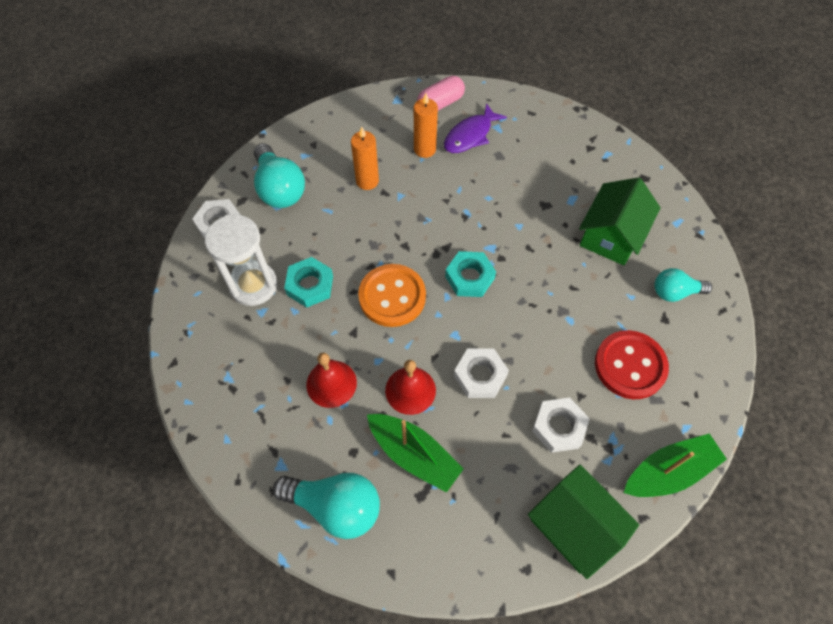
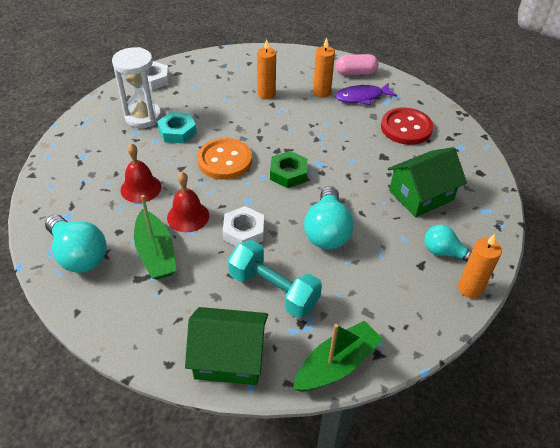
camera: 30 degrees right, 15 degrees down
(279, 188) = (206, 76): turquoise light bulb -> turquoise light bulb (327, 231)
(469, 277) = (288, 173): turquoise nut -> green nut
(558, 427) = (273, 290): white nut -> turquoise dumbbell
(574, 525) = (229, 357): green house -> green house turned 75 degrees counterclockwise
(630, 365) = (365, 280): red button -> red button (406, 128)
(669, 471) = (337, 364): green boat -> green boat turned 45 degrees counterclockwise
(720, 320) = (470, 288): none -> orange candle

